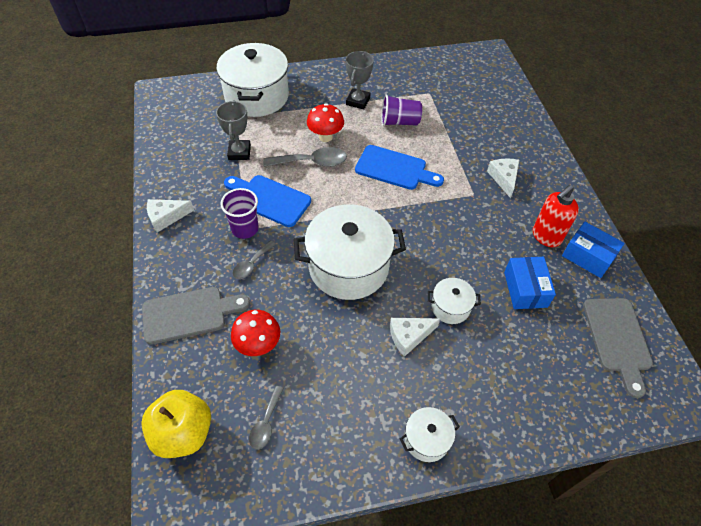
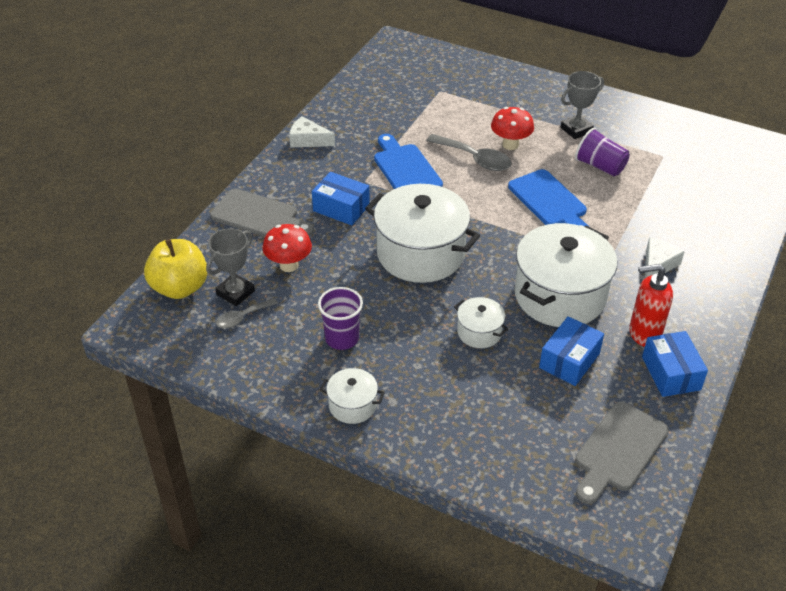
camera: 40 degrees right, 10 degrees down
(239, 152) = (417, 121): grey trophy -> grey trophy (235, 292)
(245, 229) = (362, 180): purple cup -> purple cup (342, 338)
(252, 264) = (341, 208): grey spoon -> blue box
(257, 96) = (480, 83): white pot -> white pot (559, 296)
(409, 336) = (417, 331): white cheese -> none

